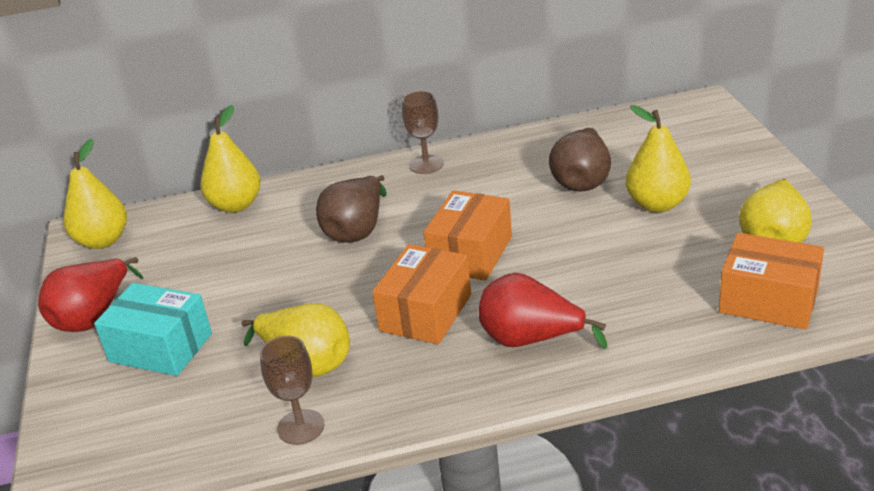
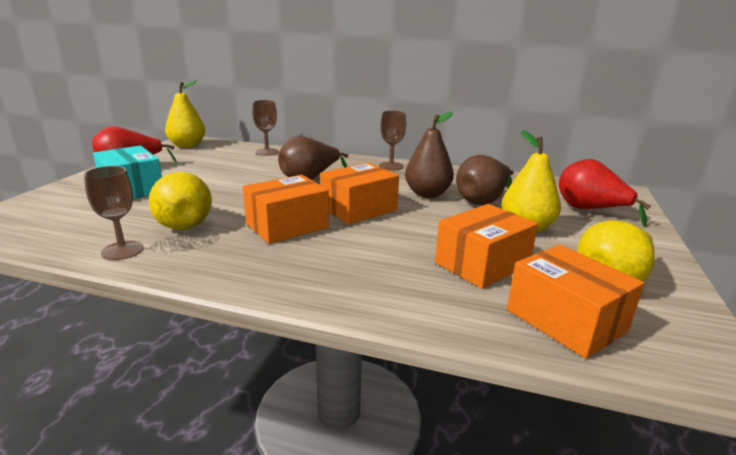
camera: 25 degrees right, 10 degrees down
(236, 205) = (267, 152): yellow pear -> brown goblet
(517, 196) = (427, 194): none -> brown pear
(531, 340) = (331, 266): red pear -> red pear (589, 210)
(658, 271) = (482, 264): none -> orange box

